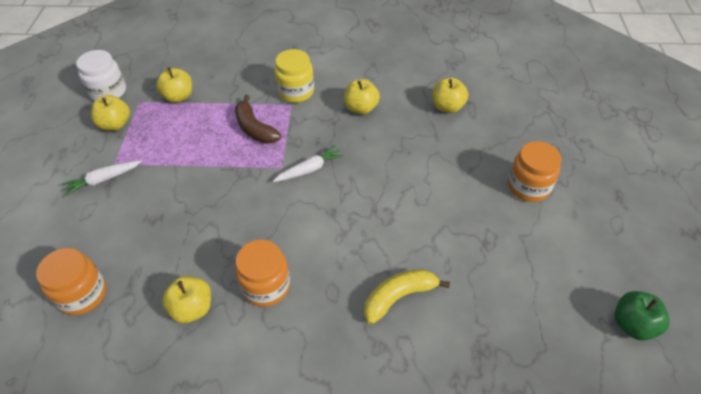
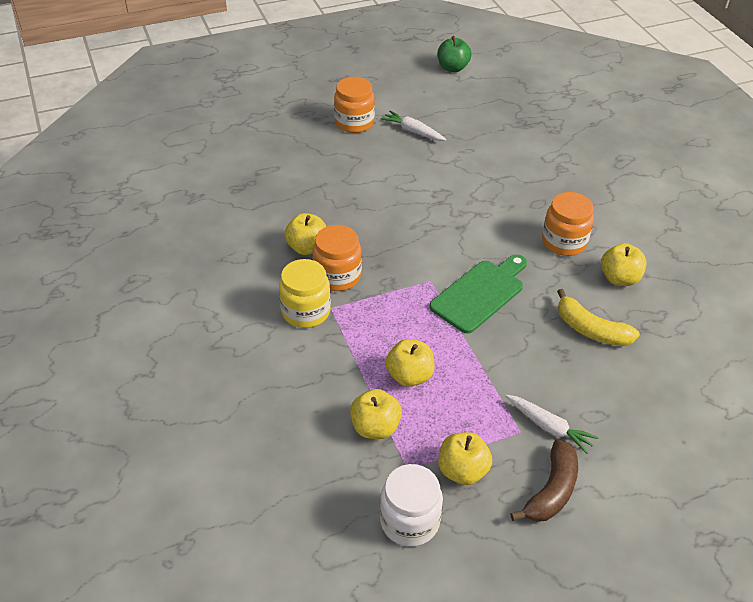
camera: 115 degrees left, 5 degrees down
(82, 294) = (672, 360): orange jar -> orange jar (337, 276)
(247, 193) = (480, 293): none -> green cutting board
(254, 128) = (388, 324): brown banana -> brown banana (552, 490)
(309, 169) = (420, 259): white carrot -> white carrot (413, 131)
(399, 297) = (514, 168): yellow banana -> yellow banana (591, 330)
(447, 107) = (272, 186): yellow apple -> yellow apple (409, 376)

